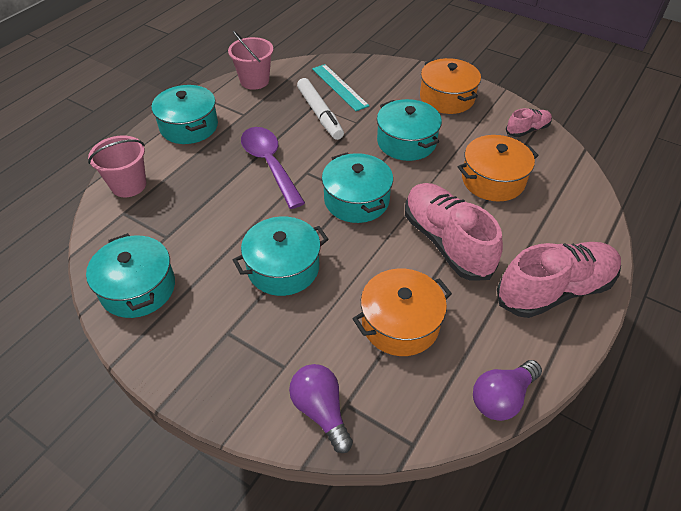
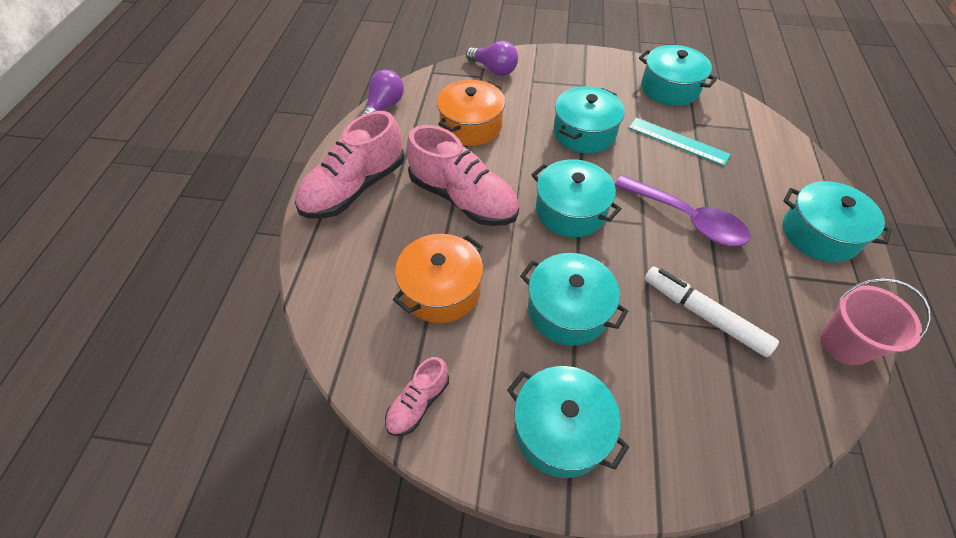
camera: 155 degrees right, 5 degrees up
(129, 185) = (781, 151): pink bucket -> none
(339, 87) = (726, 384): turquoise ruler -> turquoise ruler (678, 141)
(447, 98) = (560, 430): orange pot -> turquoise pot

